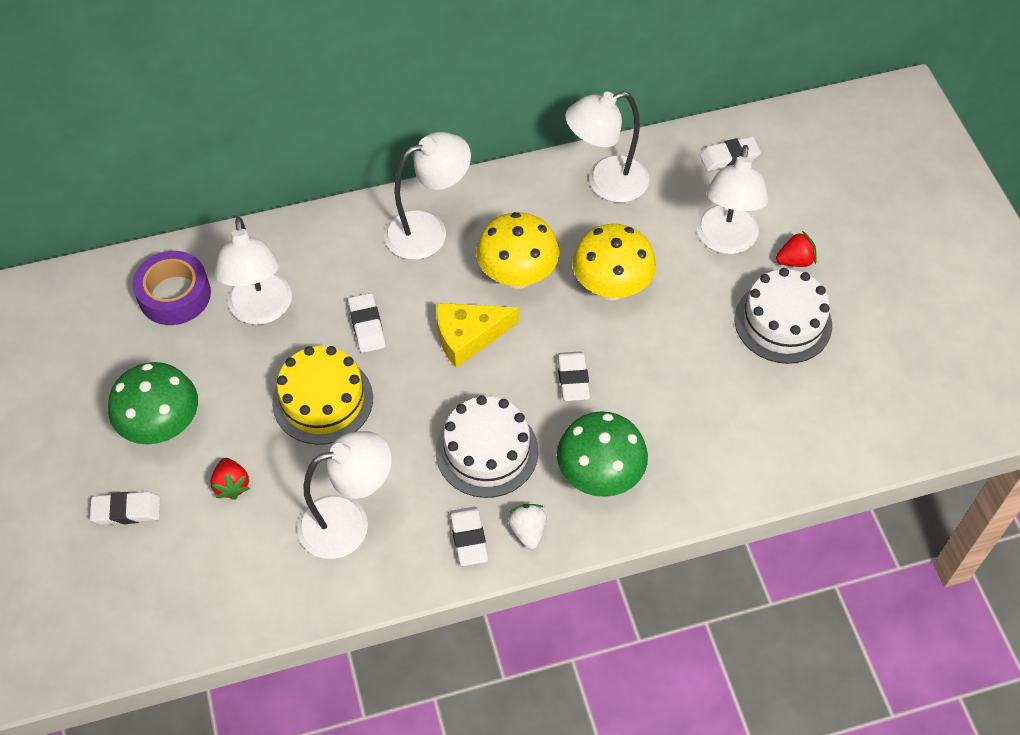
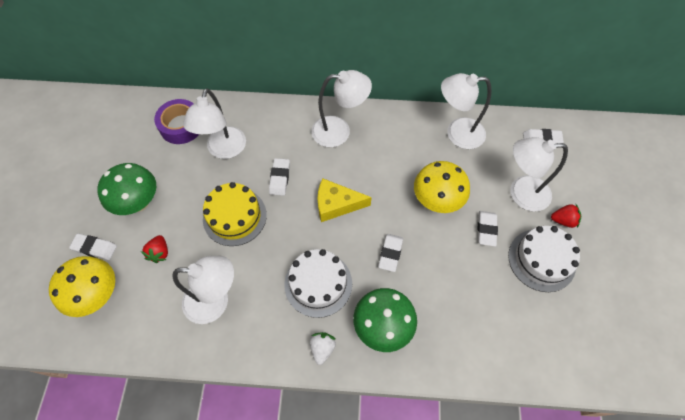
camera: 20 degrees right, 5 degrees up
(468, 538) = (283, 340): white eraser -> white eraser (486, 229)
(517, 276) = (381, 175): yellow mushroom -> yellow mushroom (98, 295)
(725, 241) = (521, 193): white lamp -> white lamp turned 60 degrees clockwise

